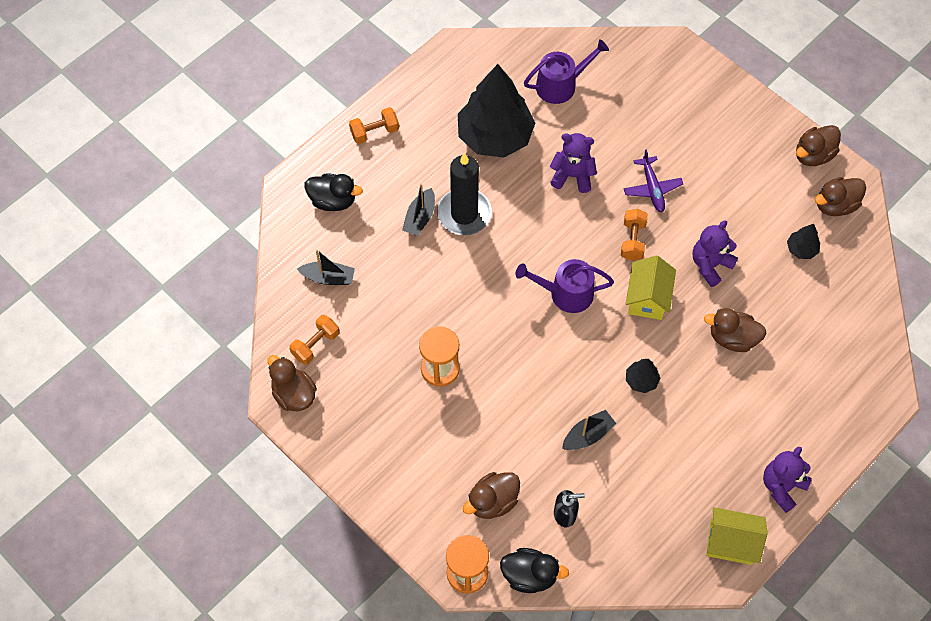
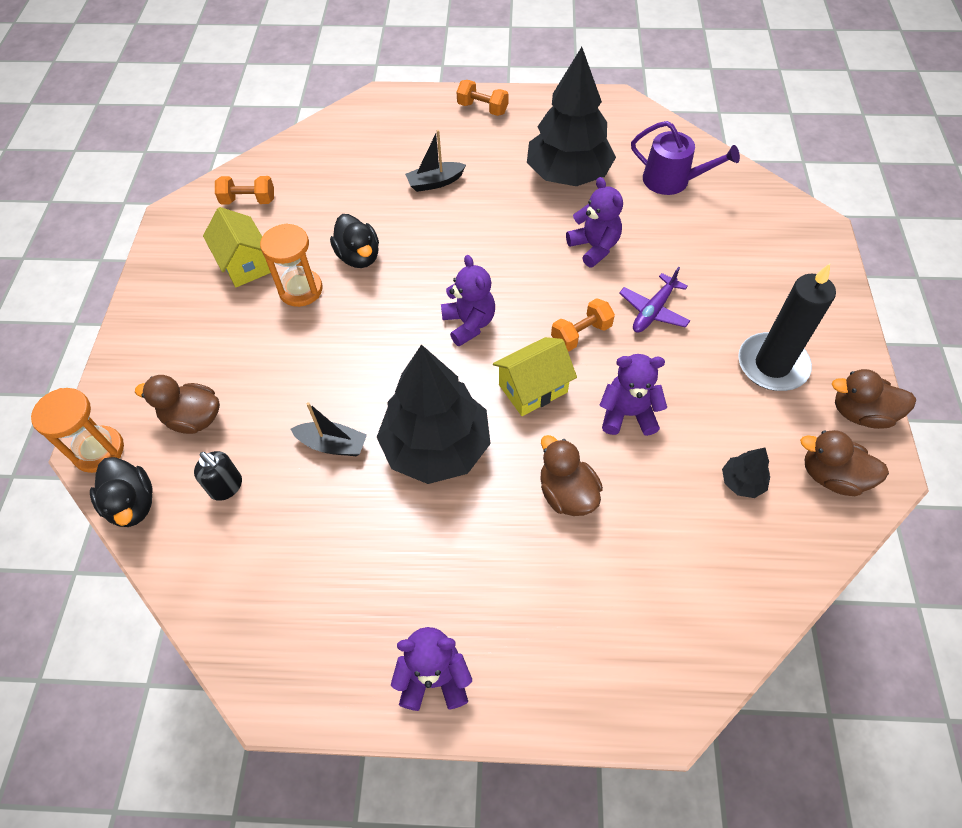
camera: 50 degrees right, 5 degrees down
(294, 394) = (189, 218): brown duck -> none
(328, 278) = (319, 168): black boat -> none
(333, 201) = (393, 127): black duck -> black duck (359, 256)
(464, 214) = (471, 205): black candle -> black candle (772, 365)
(566, 293) = (469, 324): purple watering can -> purple teddy bear
(641, 380) = (436, 447): black tree -> black tree, size x2.43
(731, 543) = (316, 673): yellow house -> yellow house (245, 264)

